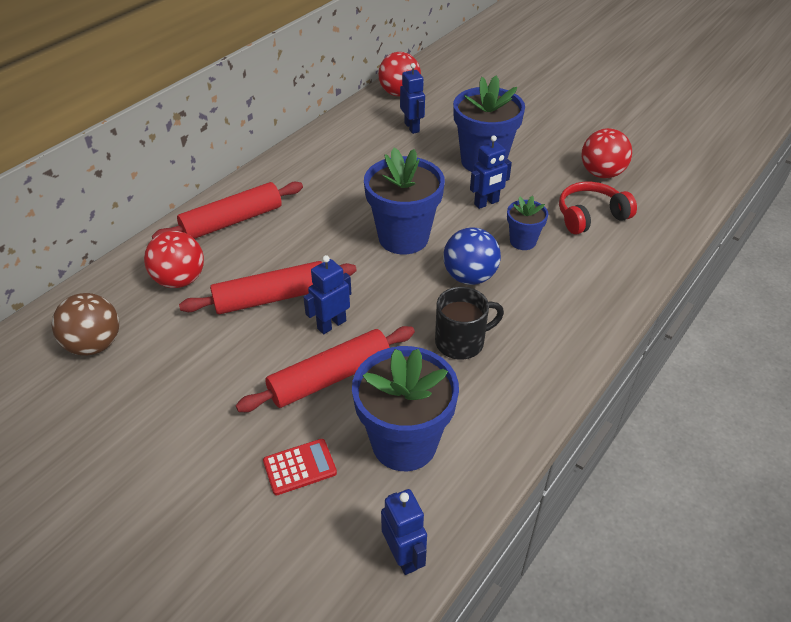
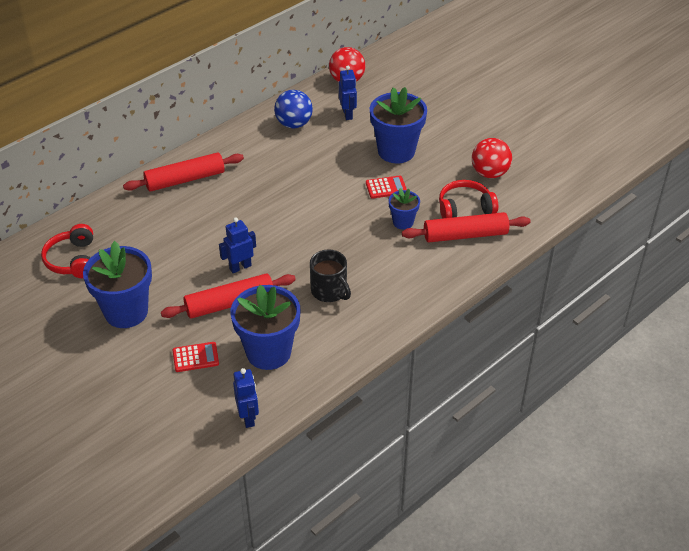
camera: 10 degrees right, 0 degrees up
(95, 345) = (73, 260): brown ball -> red headphones
(180, 280) = (138, 221): red ball -> none
(271, 298) = (202, 242): red rolling pin -> red rolling pin (465, 235)
(403, 237) = (312, 208): blue flower pot -> blue flower pot (126, 312)
(461, 342) = (329, 291): black mug -> black mug turned 60 degrees clockwise
(469, 277) = (352, 244): blue ball -> blue ball (294, 124)
(486, 203) = (386, 187): blue robot -> red calculator

